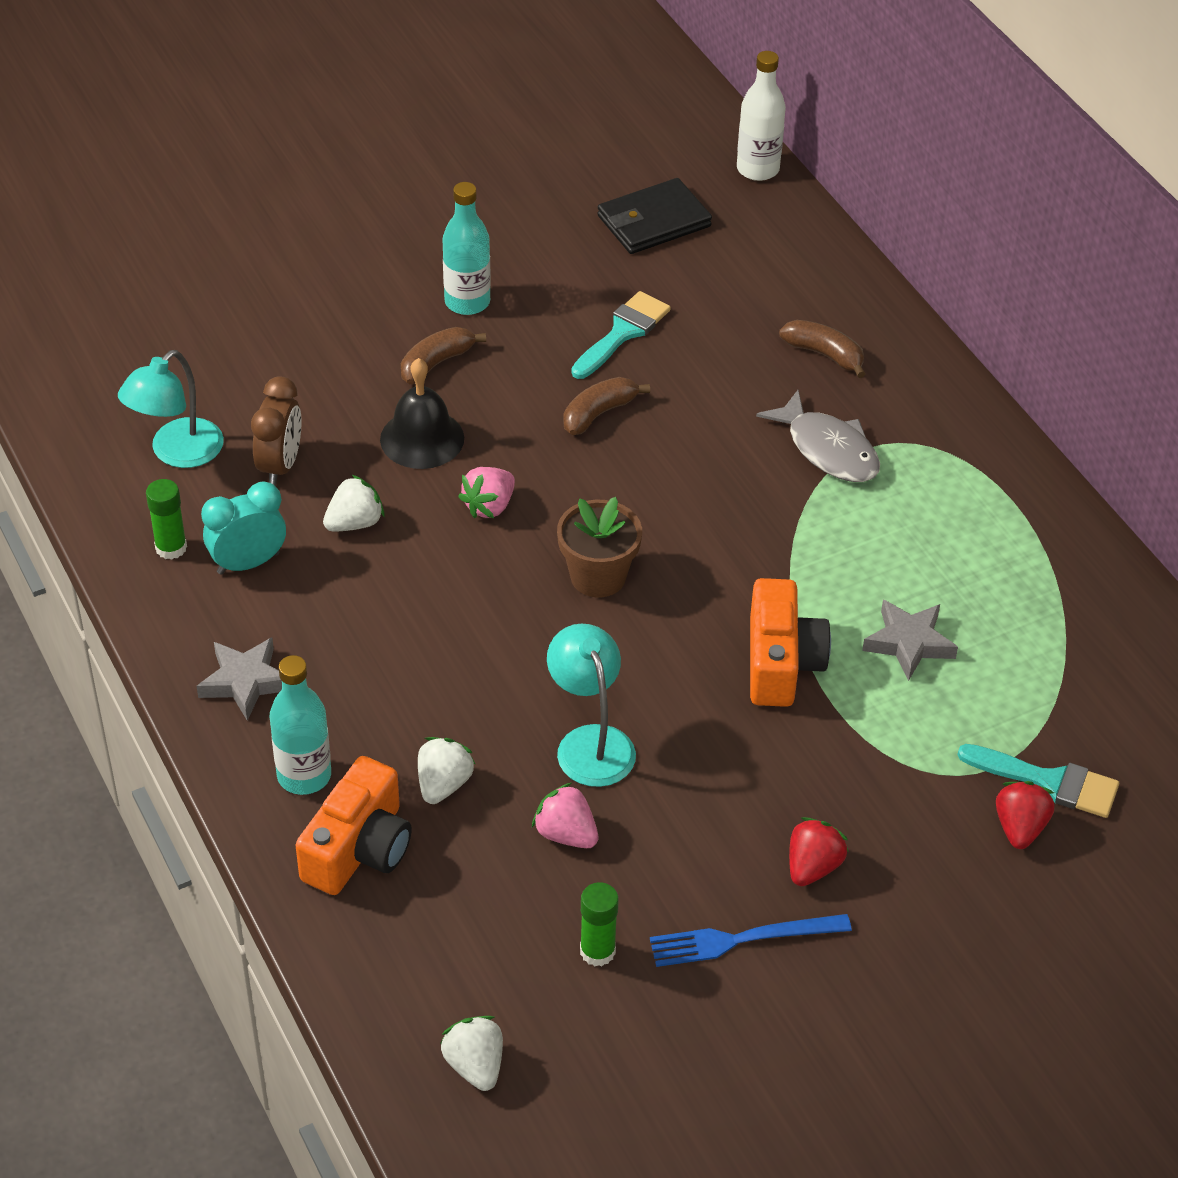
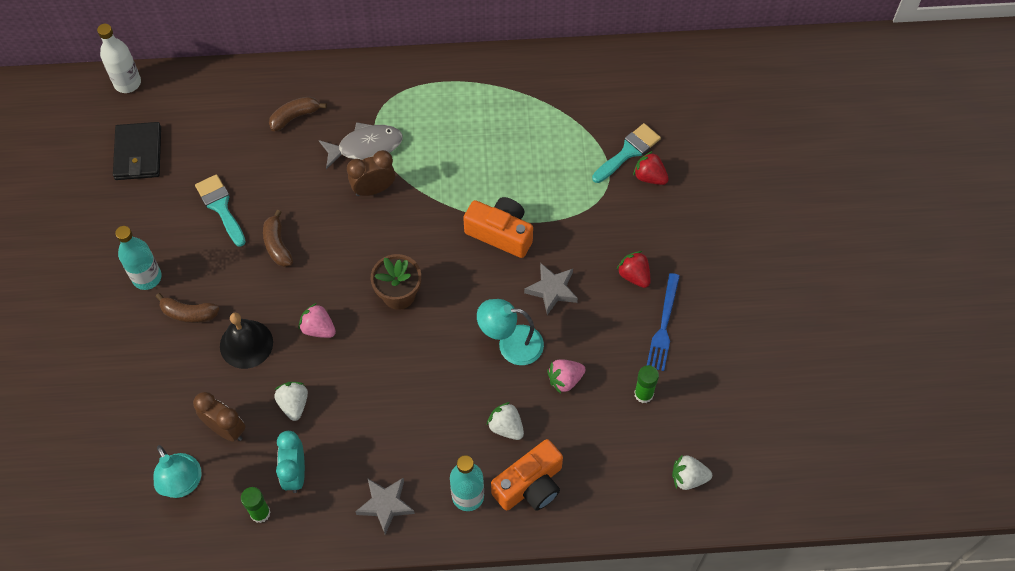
camera: 65 degrees left, 15 degrees up
(359, 849) = (530, 485): orange camera -> orange camera turned 90 degrees clockwise
(436, 363) = (189, 313): brown banana -> brown banana turned 60 degrees counterclockwise
(489, 506) = (318, 328): pink strawberry -> pink strawberry turned 150 degrees clockwise
(760, 485) = (374, 189): none -> brown clock
(909, 643) = (516, 170): grey star -> grey star (552, 290)

